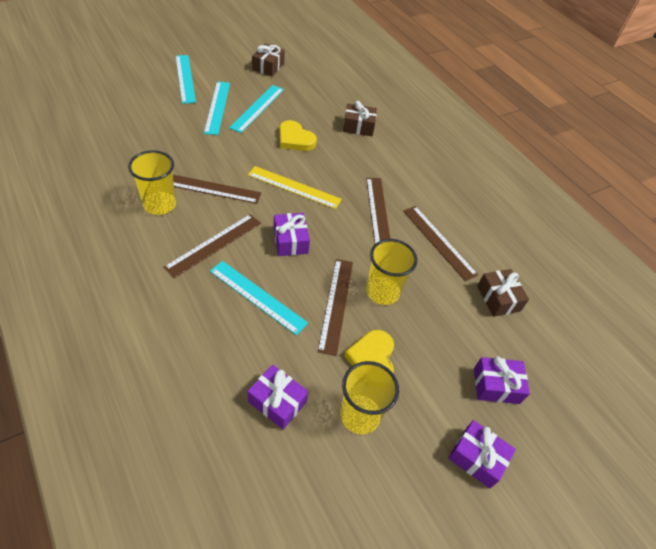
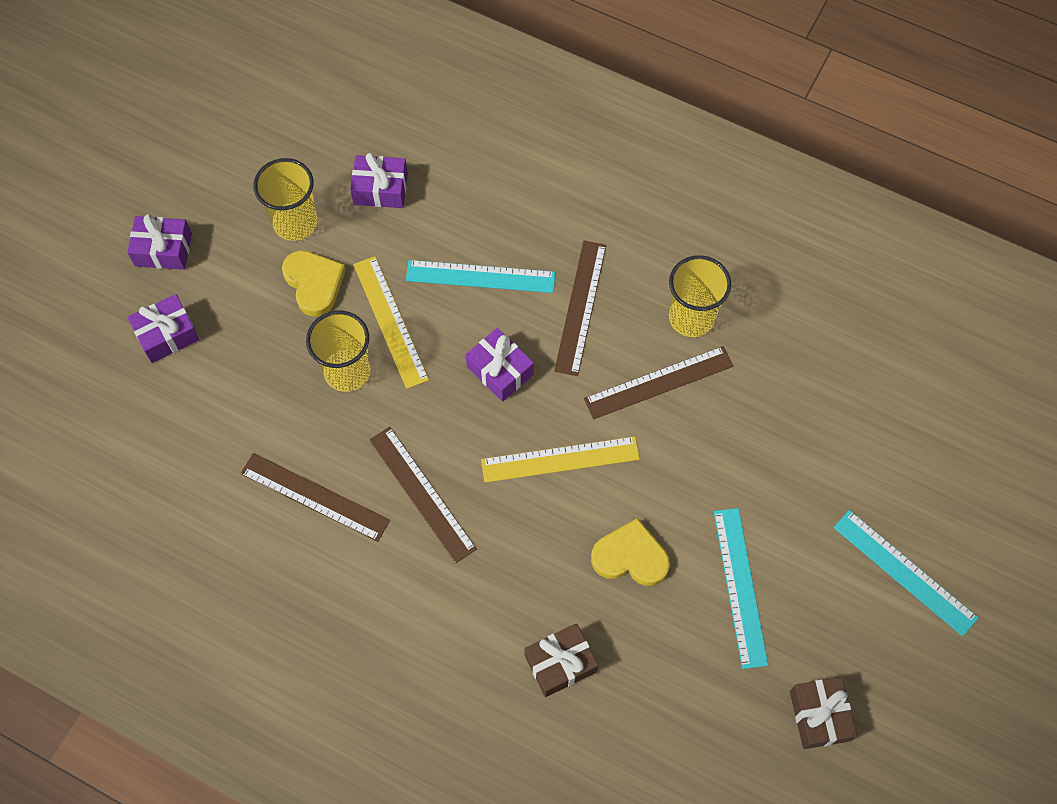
camera: 155 degrees right, 15 degrees up
(217, 107) = (795, 541): turquoise ruler -> none
(336, 304) = (390, 321): brown ruler -> yellow ruler
(498, 298) = (201, 453): brown gift -> none

